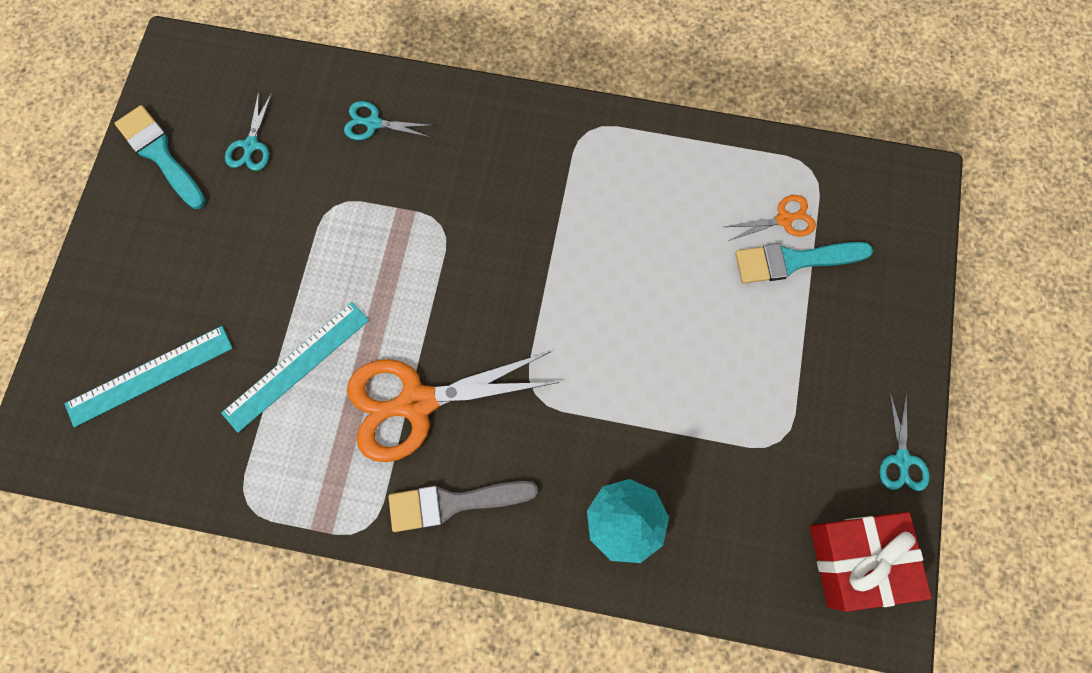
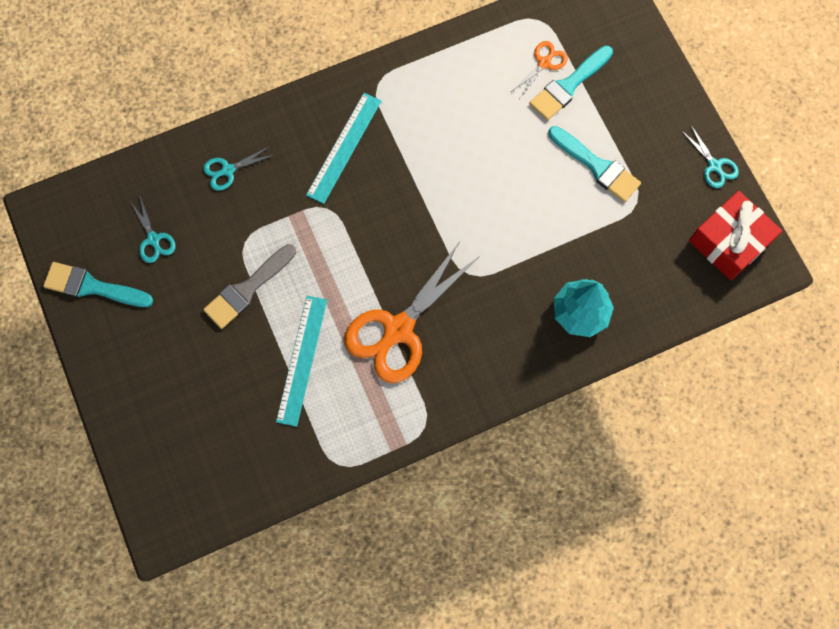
camera: 35 degrees left, 0 degrees up
(150, 376) = (208, 432): turquoise ruler -> turquoise ruler (344, 147)
(453, 503) = (468, 373): grey brush -> grey brush (247, 289)
(762, 370) = (597, 166): none -> turquoise brush

